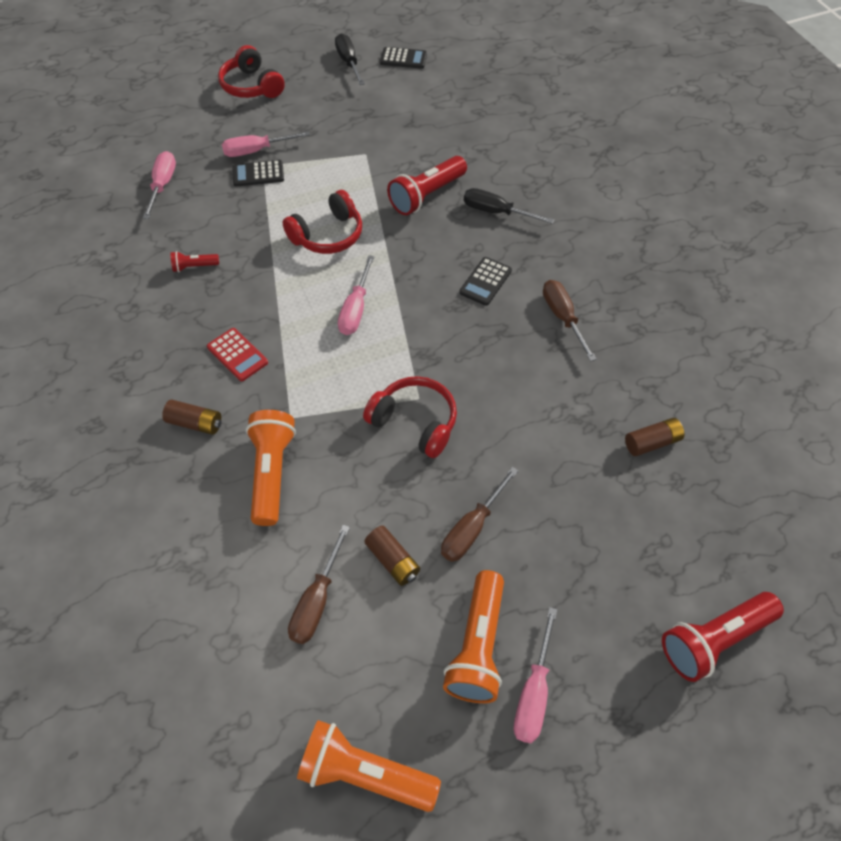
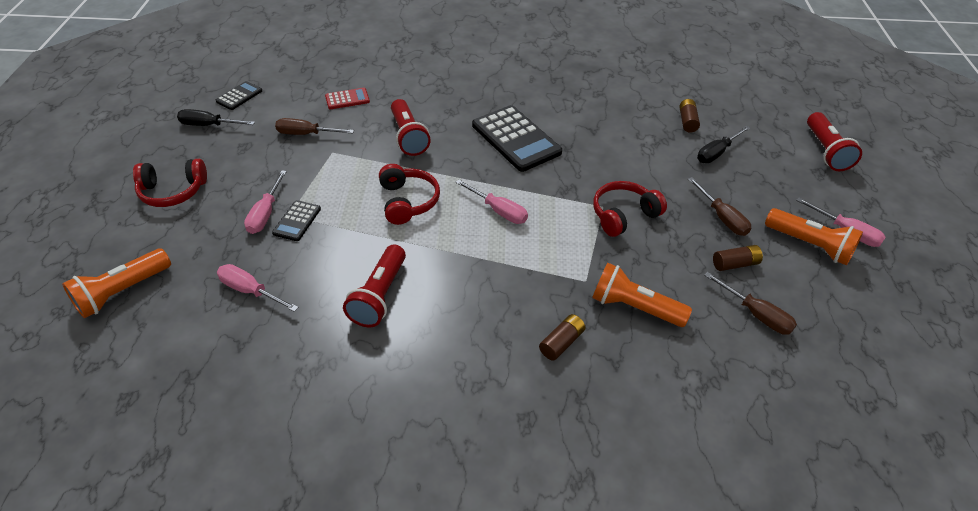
camera: 65 degrees left, 10 degrees down
(194, 267) = (379, 296): red flashlight -> red flashlight, size x2.02
(237, 355) = (503, 295): red calculator -> red calculator (347, 99)
(364, 772) = (890, 329): orange flashlight -> orange flashlight (122, 292)
(485, 281) = (516, 139): black calculator -> black calculator, size x2.03
(496, 212) = (453, 111): black screwdriver -> black screwdriver (716, 153)
(562, 317) = (570, 118): brown screwdriver -> brown screwdriver (306, 134)

